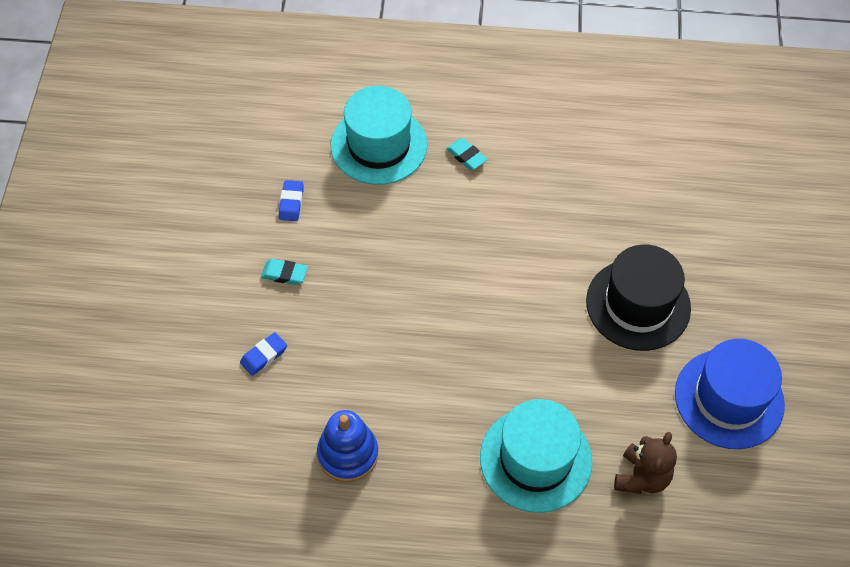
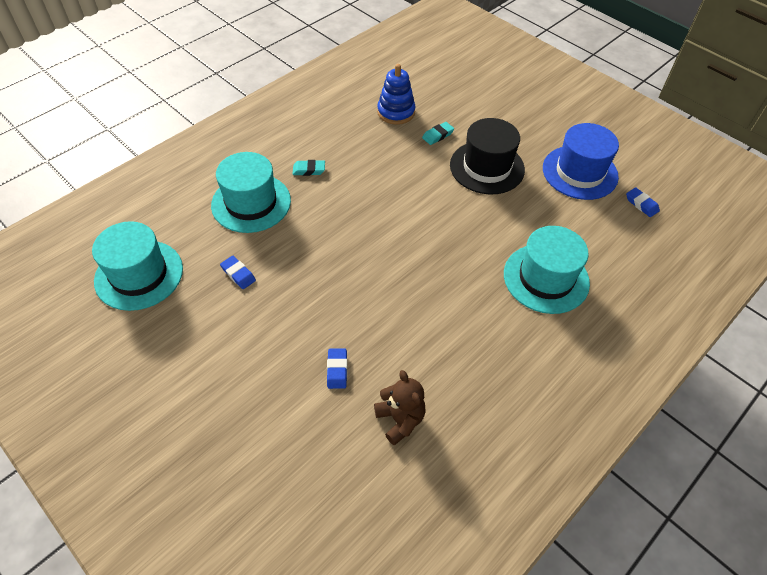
camera: 50 degrees left, 5 degrees down
(222, 134) = (139, 275): none -> turquoise hat
(284, 274) = (287, 315): turquoise eraser -> turquoise eraser (437, 135)
(348, 454) = (457, 372): blue stacking toy -> blue stacking toy (396, 112)
(641, 477) = (598, 239): brown teddy bear -> brown teddy bear (400, 419)
(744, 491) = (641, 204): none -> blue eraser

